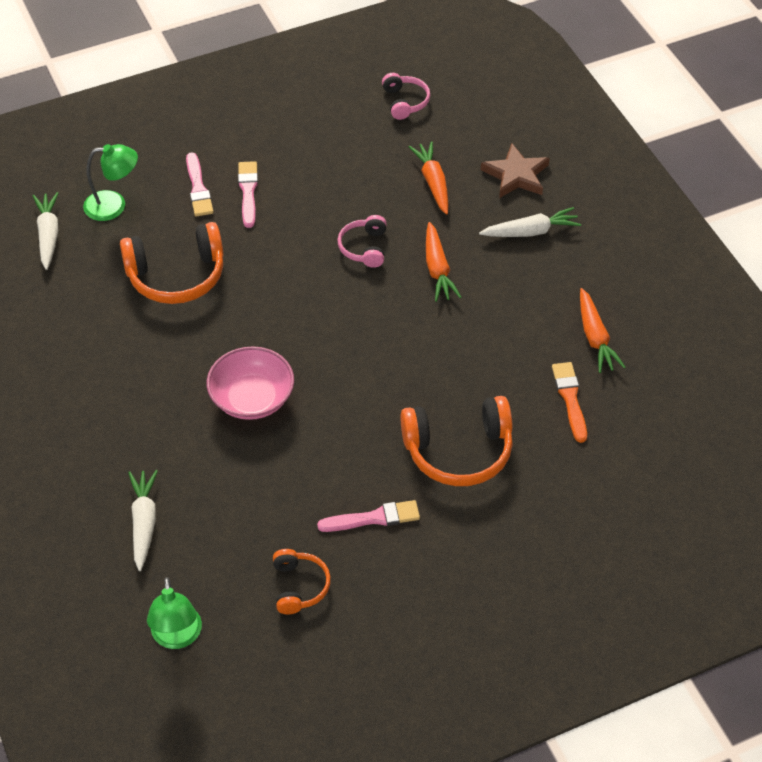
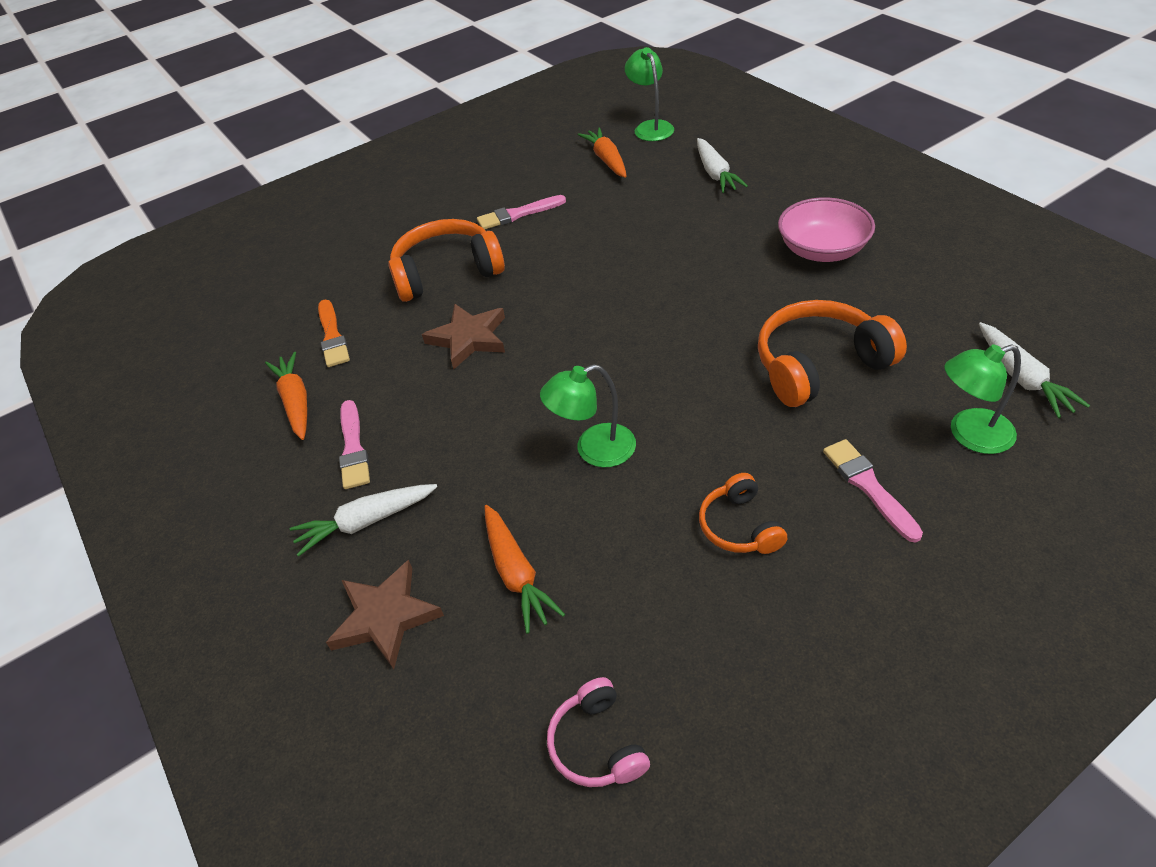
camera: 175 degrees right, 5 degrees down
(248, 192) = (792, 497): pink brush -> pink brush (353, 448)
(252, 398) = (665, 270): pink bowl -> pink bowl (822, 250)
(299, 586) = (568, 167): orange headphones -> orange headphones (740, 526)
(364, 248) = (594, 450): pink headphones -> green lamp
(437, 269) = (491, 442): orange carrot -> orange carrot (606, 160)
(445, 366) = (469, 338): none -> brown star

